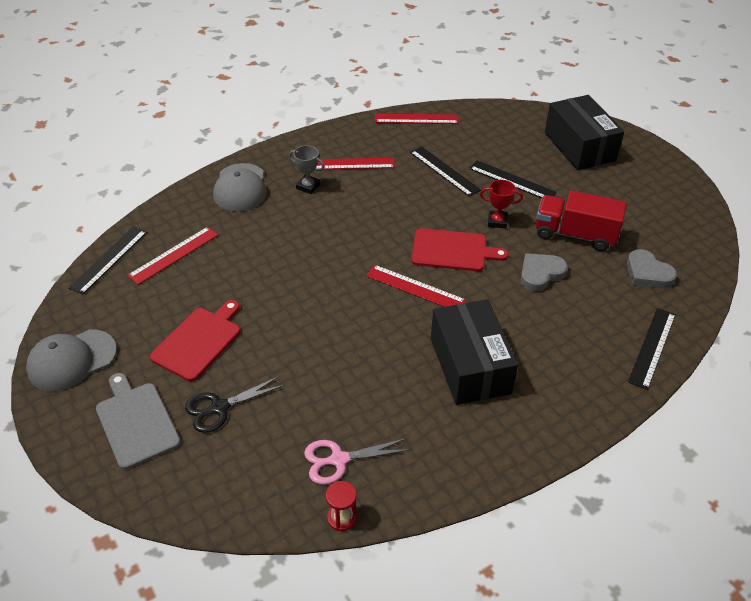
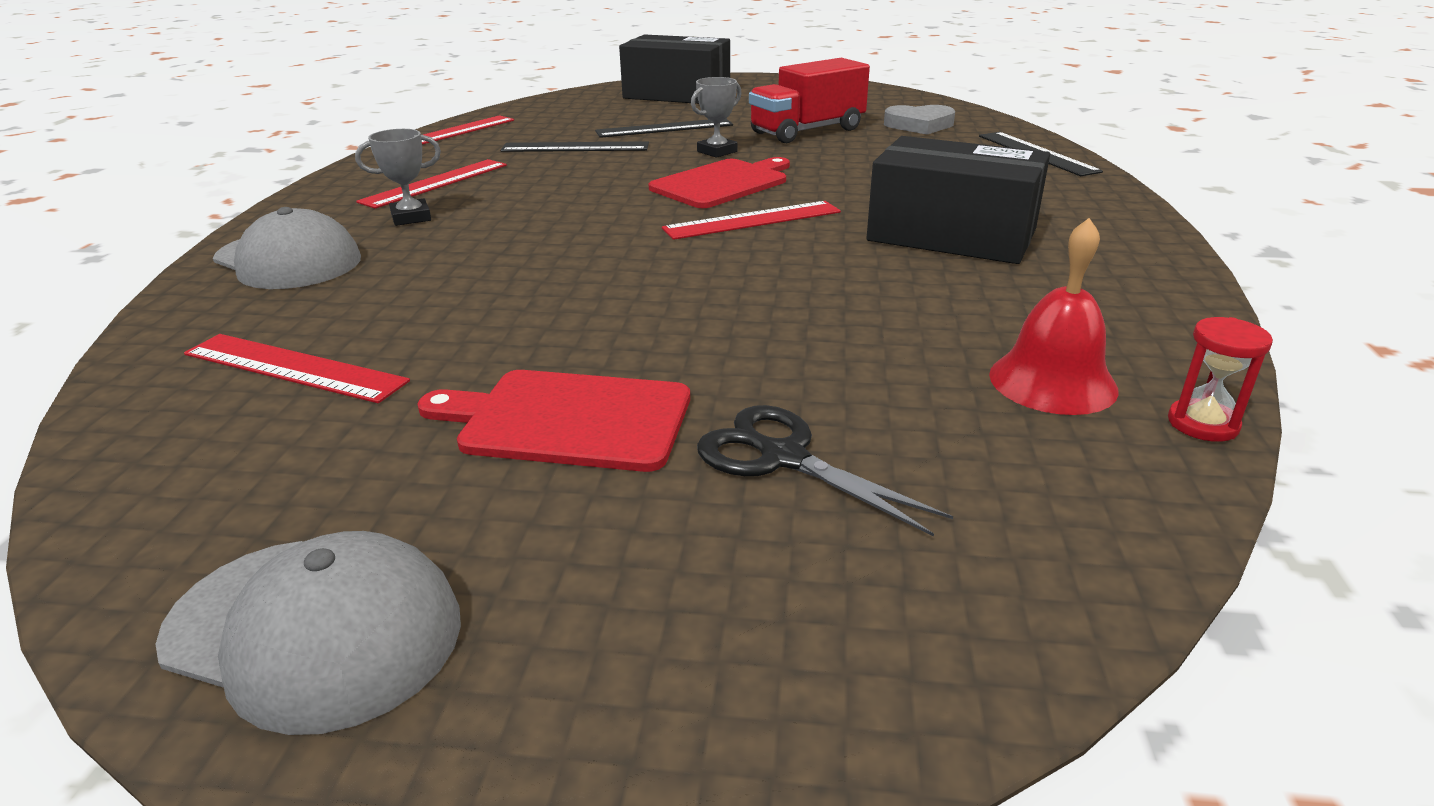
camera: 50 degrees left, 15 degrees down
(71, 360) = (314, 630): grey cap -> grey cap turned 75 degrees counterclockwise
(109, 259) = (130, 446): black ruler -> none
(136, 422) = (683, 592): grey cutting board -> none
(174, 255) = (294, 367): red ruler -> red ruler turned 60 degrees counterclockwise
(198, 341) = (568, 419): red cutting board -> red cutting board turned 60 degrees counterclockwise
(219, 408) = (783, 458): black scissors -> black scissors turned 120 degrees clockwise
(339, 460) = (1052, 381): pink scissors -> red bell
(497, 221) = (717, 152): red trophy -> grey trophy
(540, 274) = (843, 160): grey heart -> none

